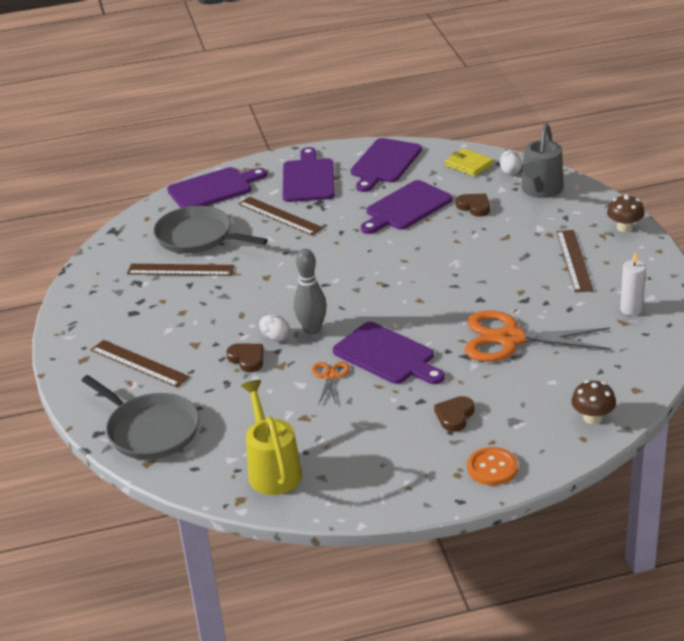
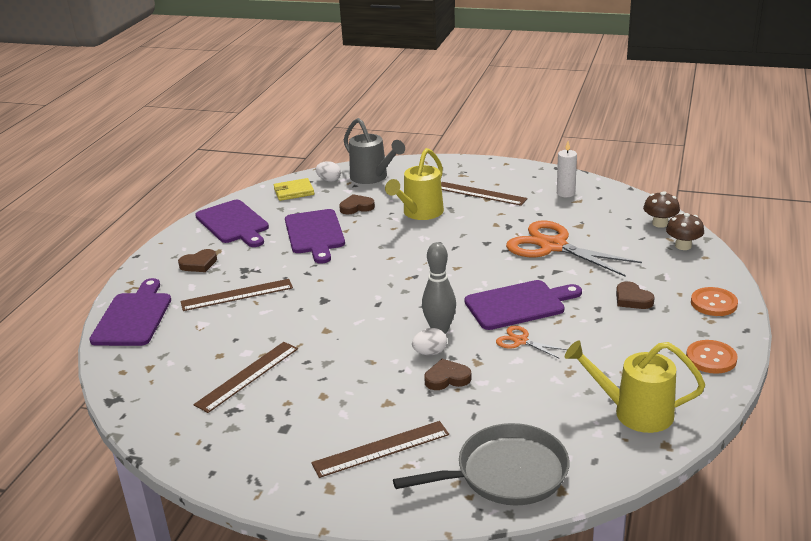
camera: 60 degrees left, 5 degrees down
(198, 237) = (204, 349): grey pan -> none
(308, 179) = (199, 264): purple cutting board -> brown heart
(390, 491) = (711, 358): none -> orange button
(498, 243) = (419, 213): none -> yellow watering can
(510, 339) = (553, 246): orange scissors -> orange scissors turned 90 degrees clockwise
(624, 227) = (462, 165): brown mushroom -> brown mushroom (660, 223)

